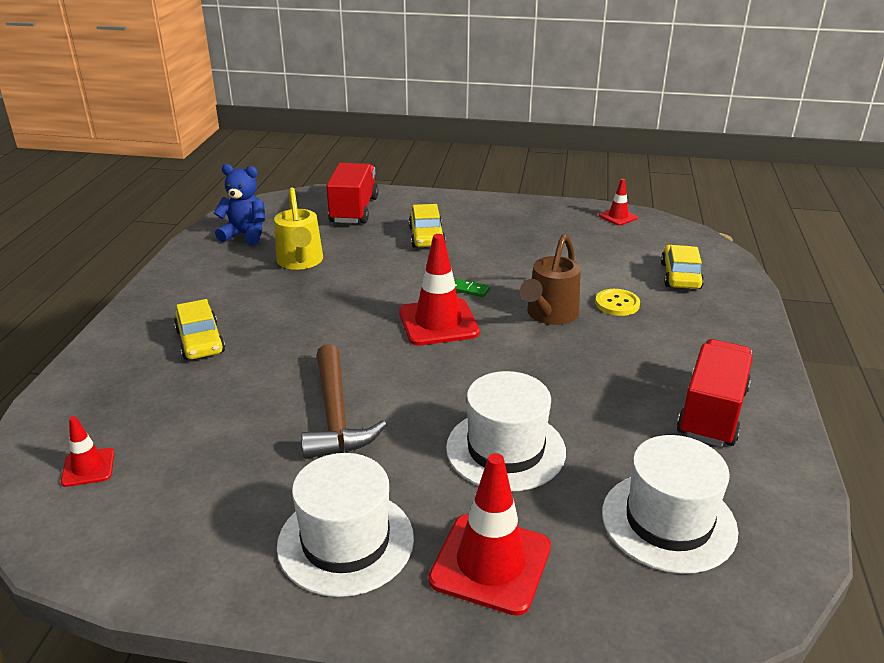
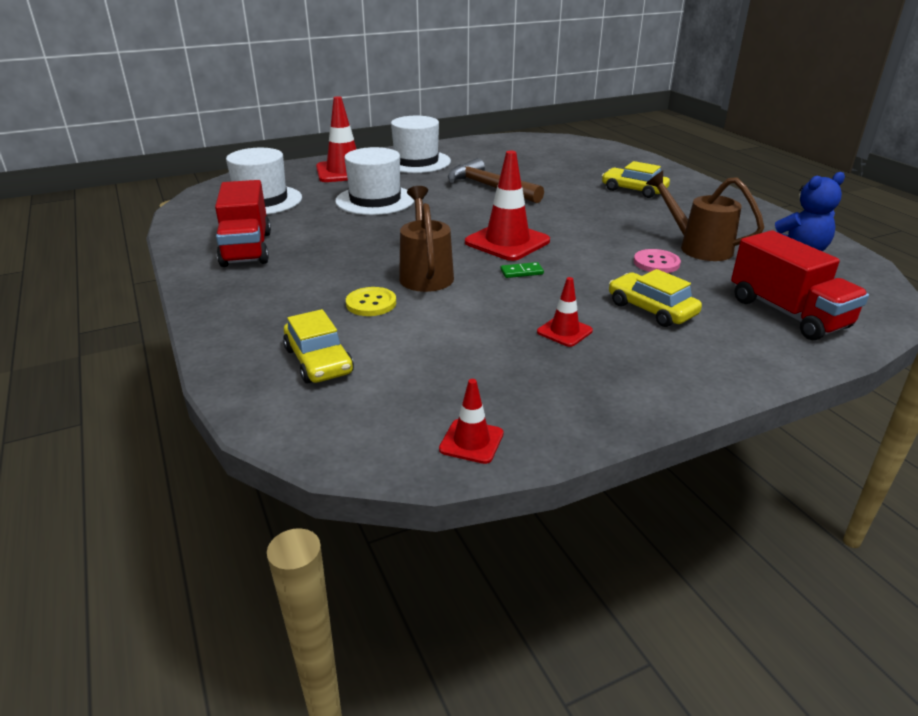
camera: 145 degrees right, 0 degrees up
(88, 467) = (565, 149): red traffic cone -> red traffic cone (564, 331)
(300, 262) = (698, 247): yellow watering can -> brown watering can
(358, 262) = (656, 263): none -> pink button

